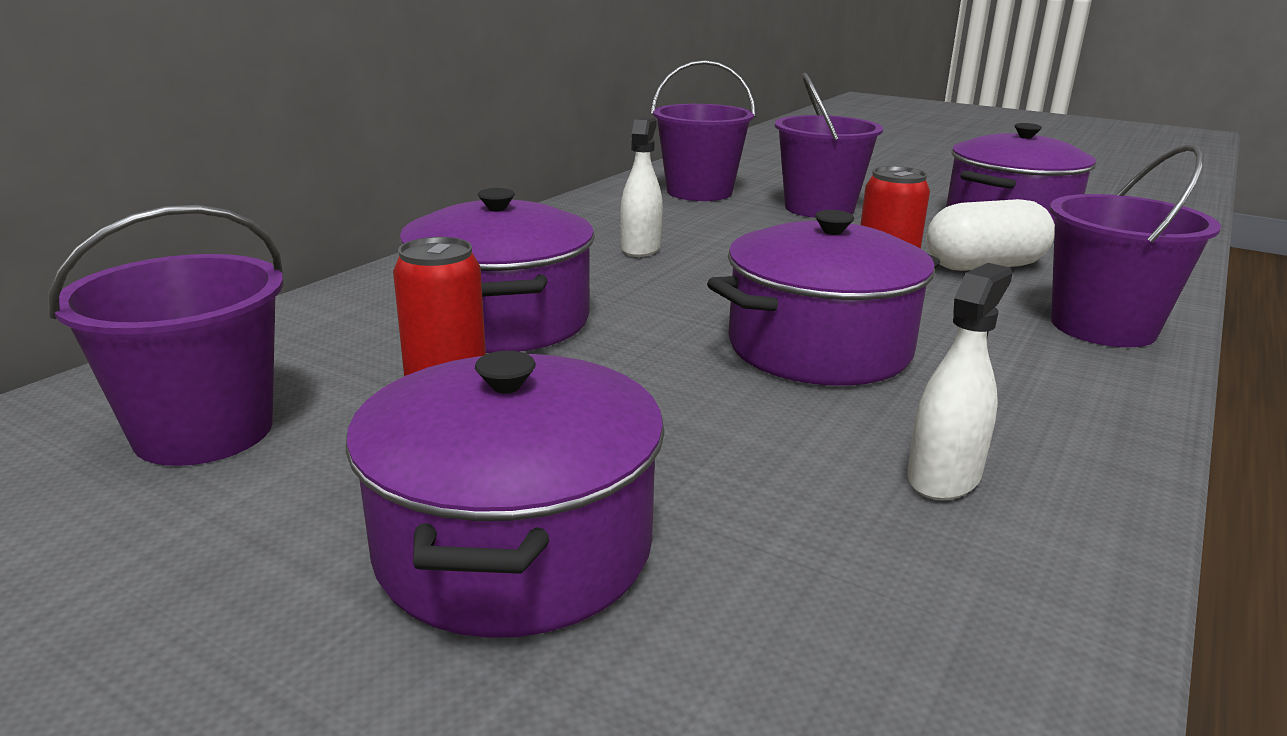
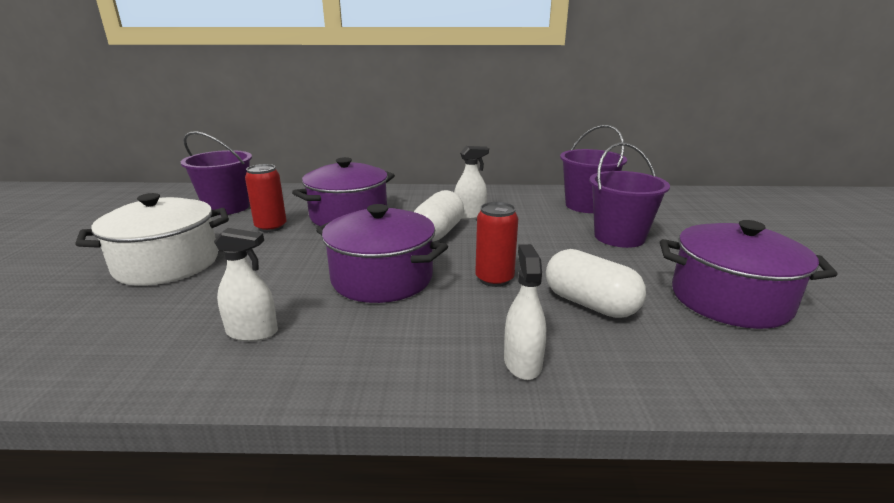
camera: 60 degrees right, 0 degrees up
(514, 548) = (167, 264): purple pot -> white pot
(683, 280) = (438, 232): none -> white capsule
(1103, 327) = (522, 363): purple bucket -> white spray bottle

